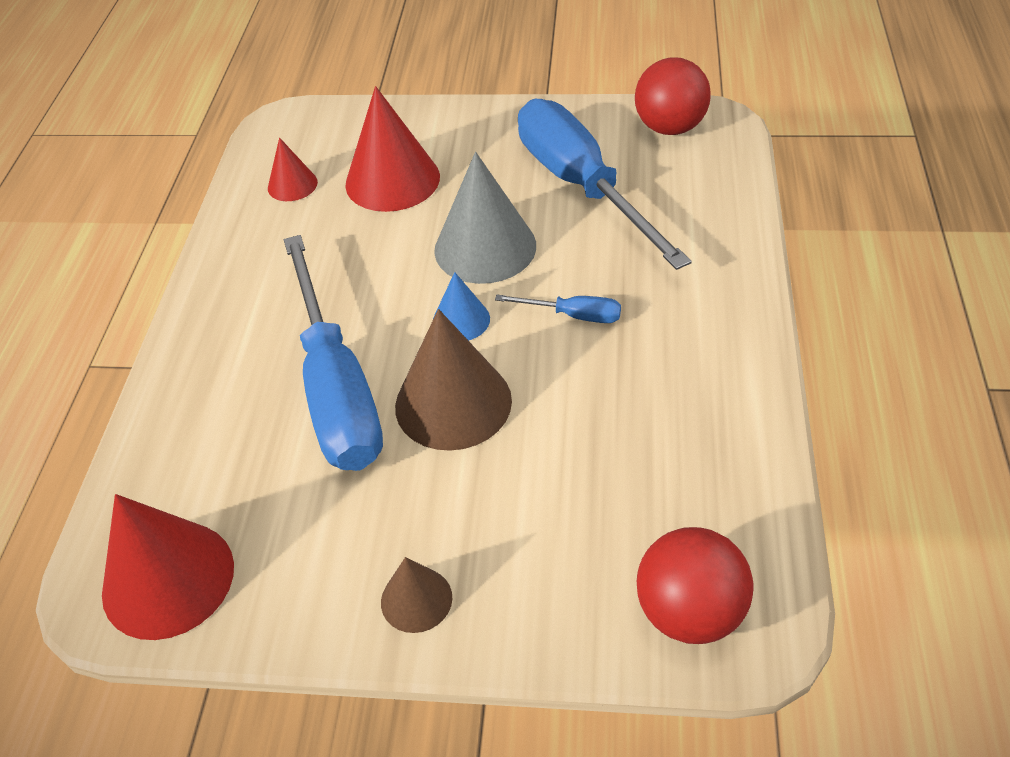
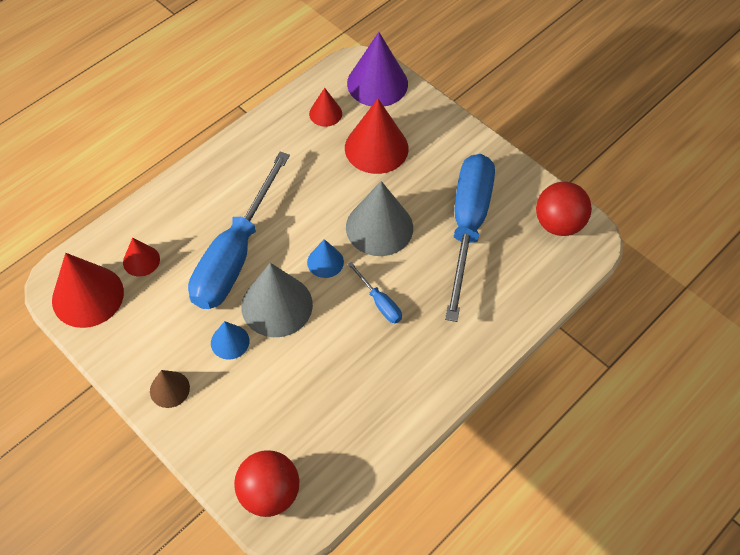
camera: 35 degrees right, 10 degrees up
(207, 482) = (141, 260): none -> red cone
(324, 125) = (377, 83): none -> purple cone
(437, 484) = (230, 342): none -> blue cone
(453, 403) = (277, 305): brown cone -> grey cone

